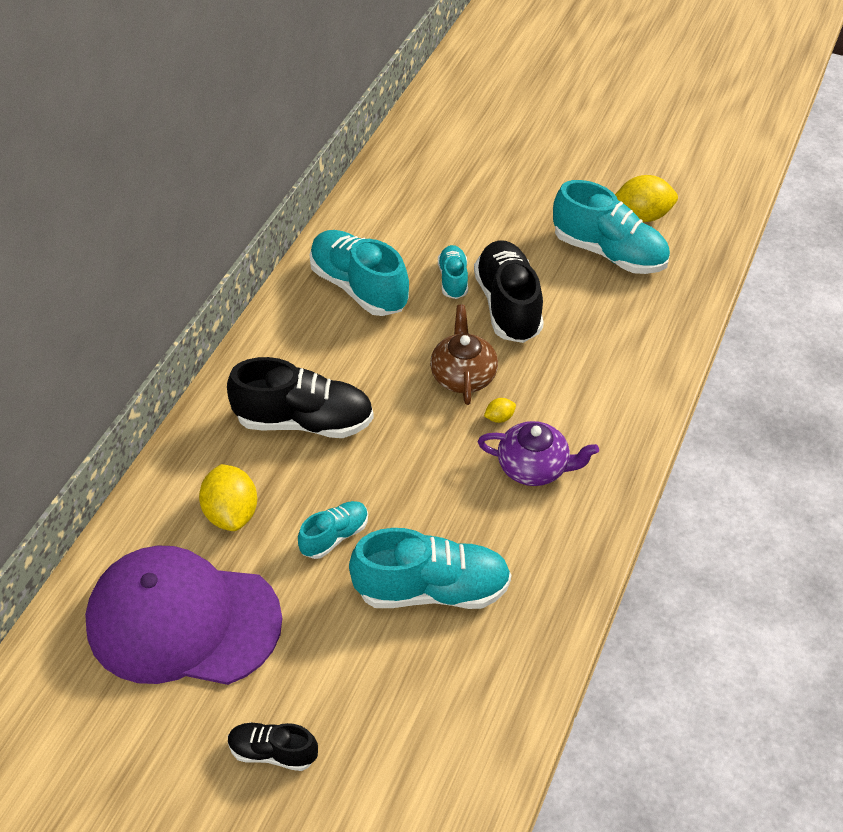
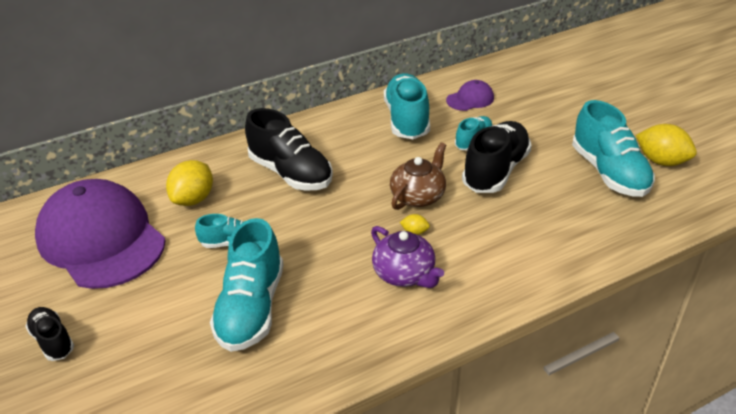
camera: 40 degrees right, 10 degrees down
(399, 227) = (470, 99): none -> purple cap
(432, 590) = (251, 308): turquoise shoe -> turquoise shoe turned 60 degrees clockwise

